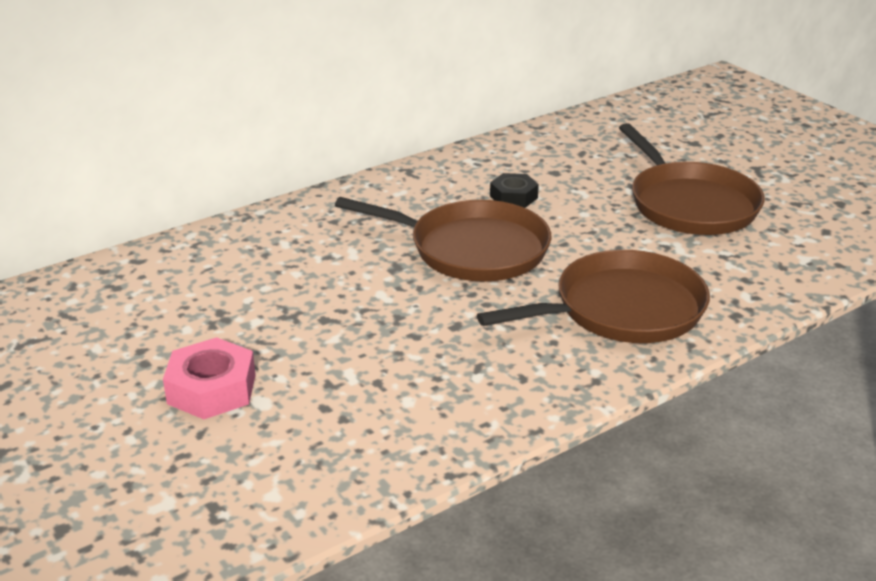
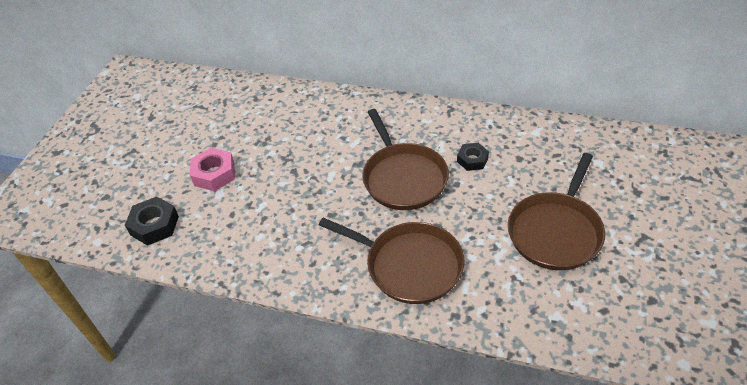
camera: 55 degrees right, 15 degrees up
(226, 496) = (154, 225): none -> black nut

